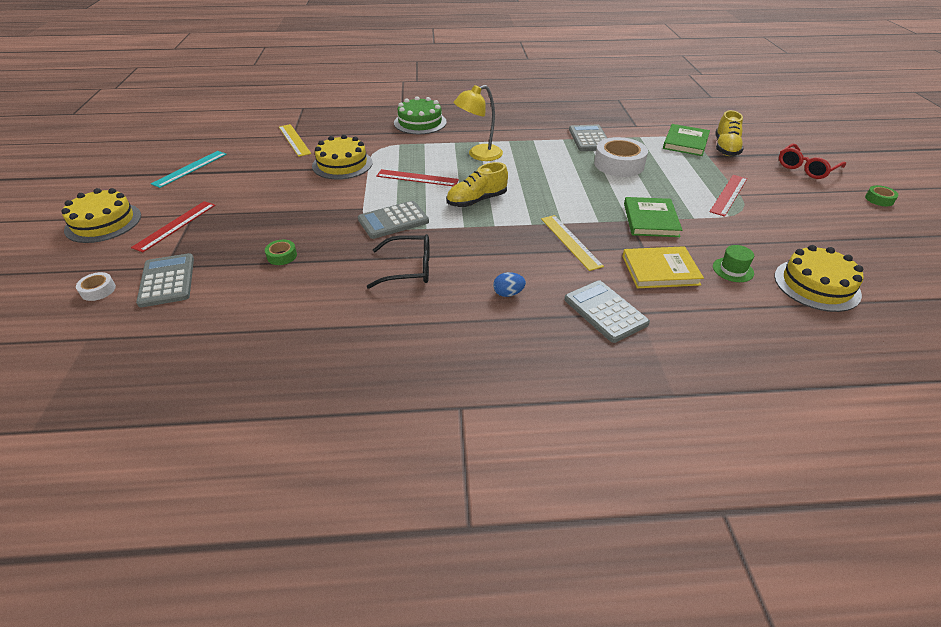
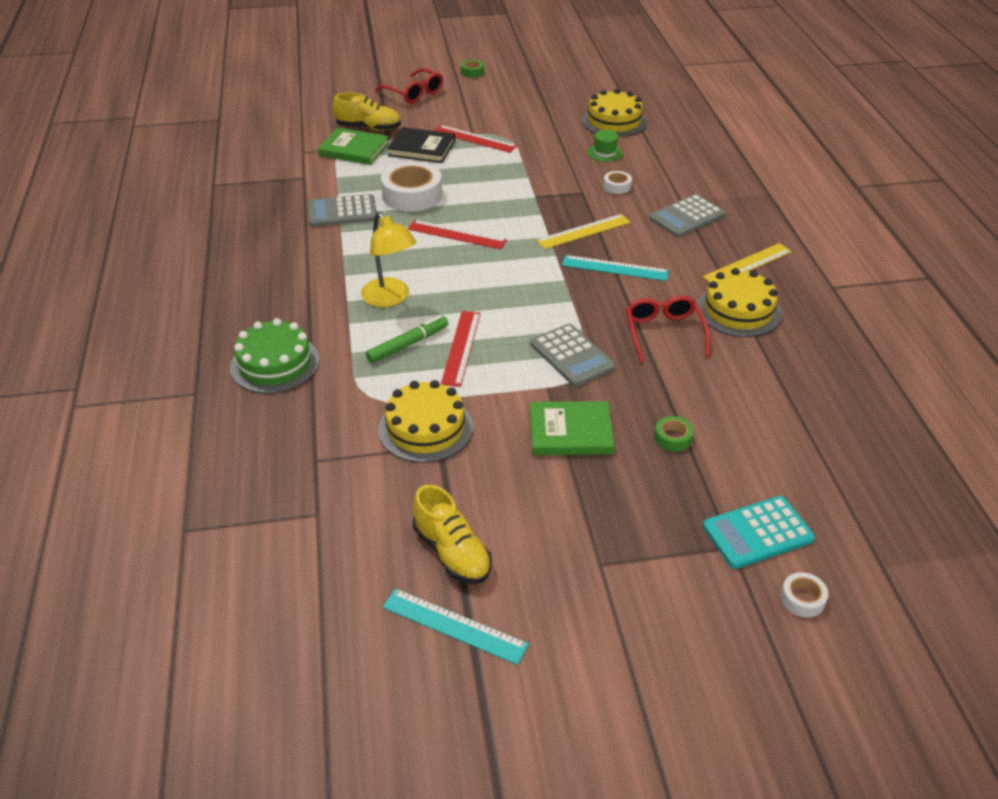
camera: 95 degrees left, 0 degrees up
(103, 222) = (650, 677): yellow cake -> yellow cake (738, 310)
(167, 281) = (757, 533): grey calculator -> turquoise calculator
(175, 225) = (635, 575): red ruler -> red ruler (456, 235)
(294, 140) = (336, 506): yellow ruler -> yellow ruler (747, 264)
(409, 269) = (664, 333): black glasses -> red glasses
(426, 160) = (408, 344): none -> green marker
(477, 200) = (512, 294): yellow shoe -> yellow shoe (452, 552)
(508, 293) = (681, 267): blue egg -> none
(509, 253) = (615, 268): none -> turquoise ruler
(651, 220) = (531, 184): green book -> green book (570, 432)
(660, 270) = (617, 186): yellow book -> white tape
(699, 170) = (421, 148): none -> black book

